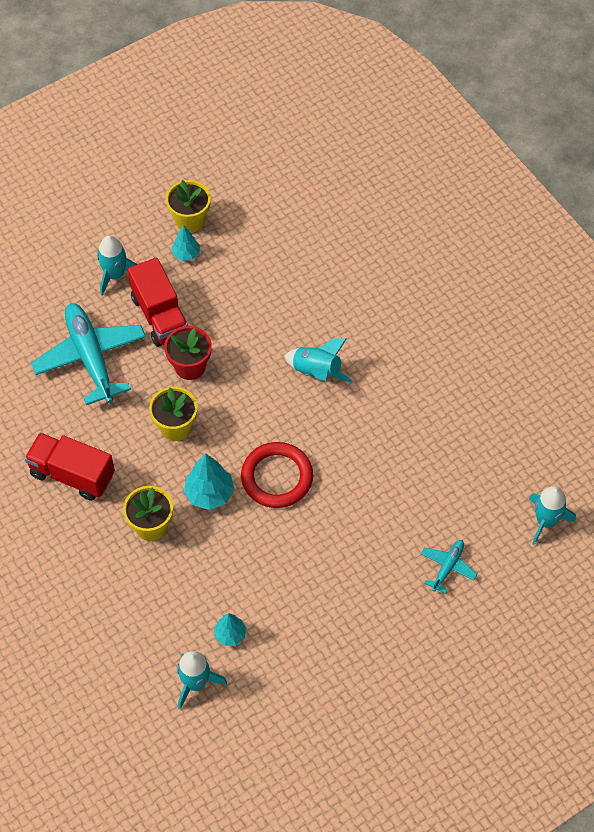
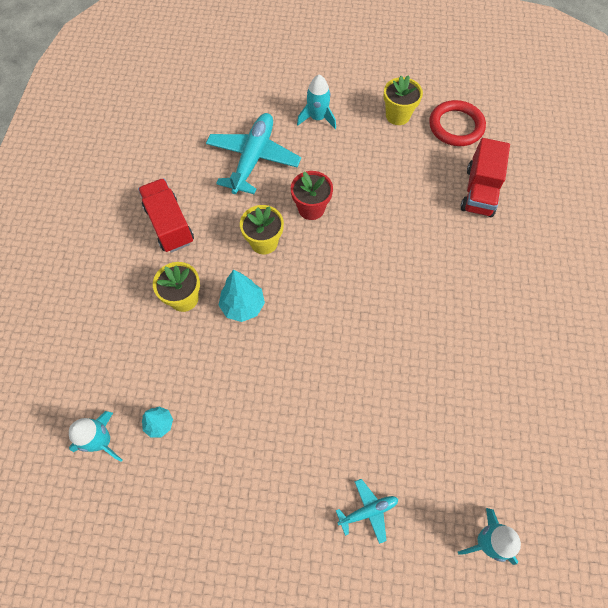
camera: 40 degrees right, 5 degrees up
(160, 316) = (322, 162): red truck -> red truck (479, 191)
(186, 254) = (376, 135): turquoise tree -> none
(277, 477) = (300, 330): red ring -> red ring (456, 126)
(316, 372) = (396, 275): turquoise rocket -> none

